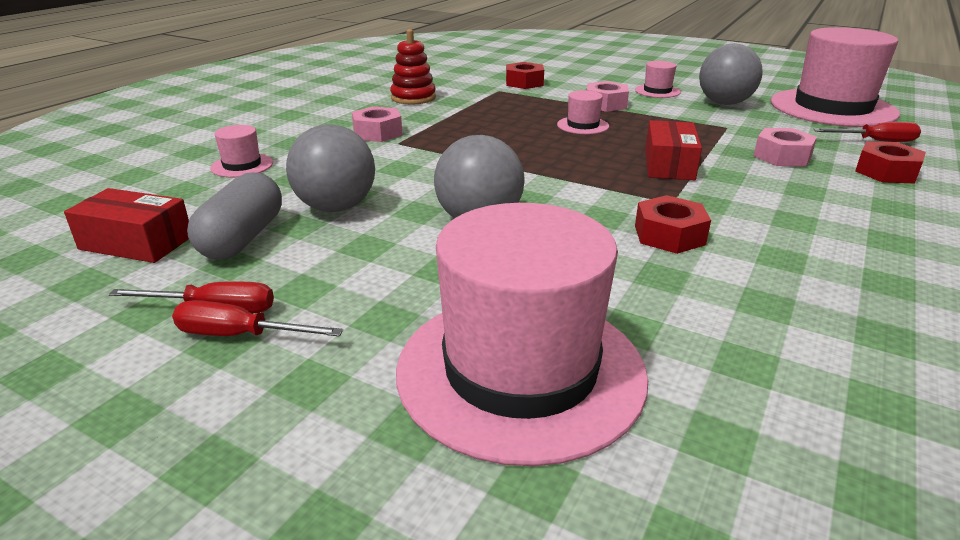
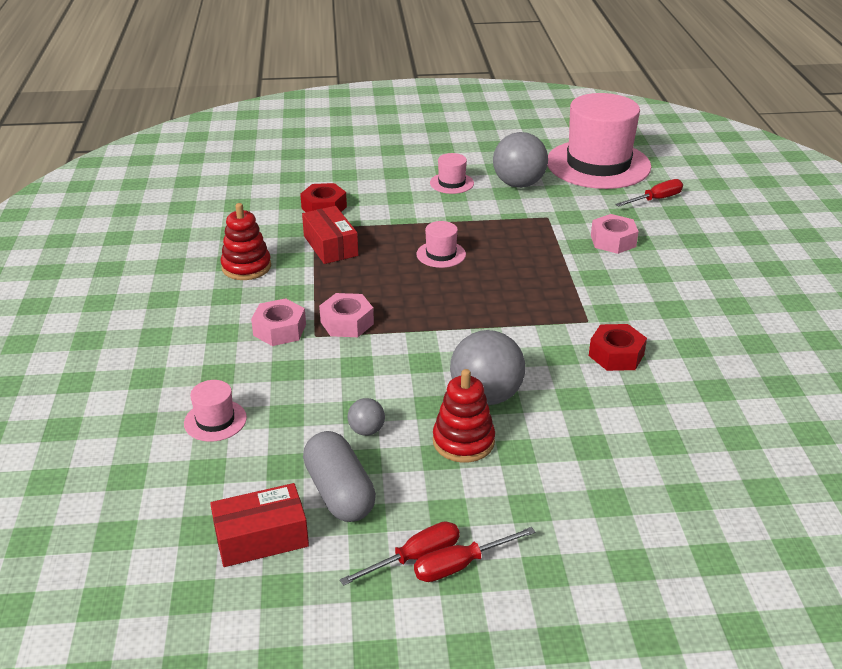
camera: 35 degrees left, 5 degrees up
(336, 208) = (366, 430): grey ball -> grey ball, size x0.48
(404, 244) = (463, 441): none -> red stacking toy
(520, 371) = (643, 501): pink hat -> none
(605, 104) = (429, 217): pink nut -> pink nut (347, 323)
(669, 165) = (550, 280): red box -> red box (330, 246)
(886, 172) = (686, 234): red nut -> none

